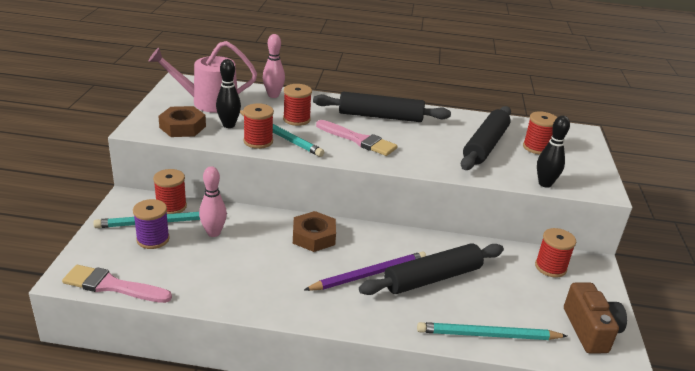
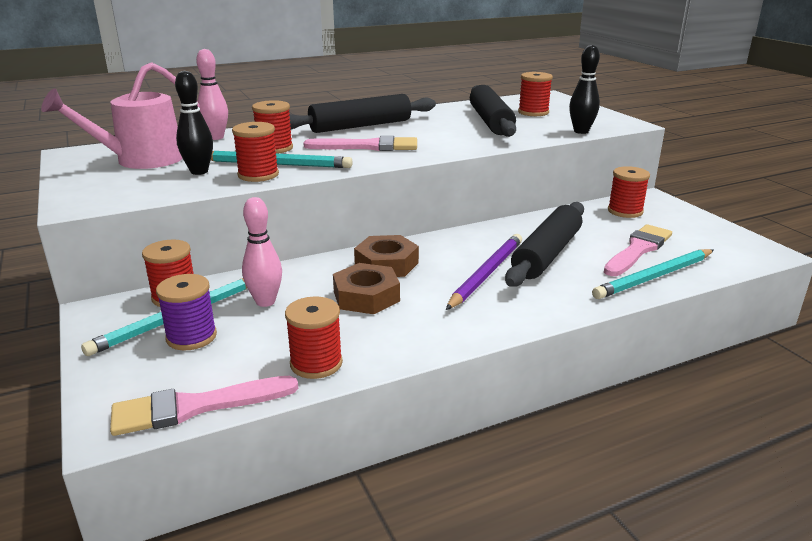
camera: 30 degrees left, 5 degrees down
(182, 127) = (139, 188): brown nut -> brown nut (366, 296)
(195, 289) = (316, 363): none -> red spool
(509, 306) = (638, 250): none -> pink brush
(590, 330) = (717, 241): brown camera -> none

